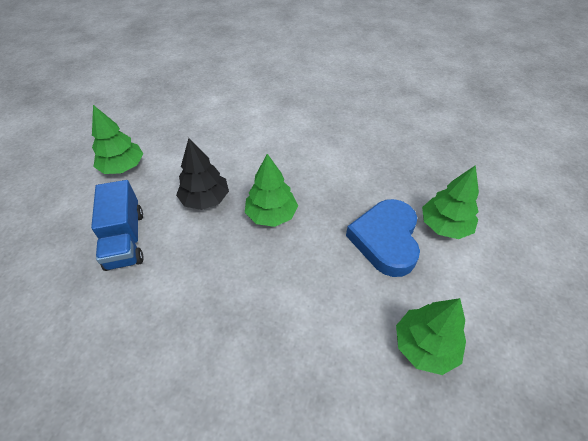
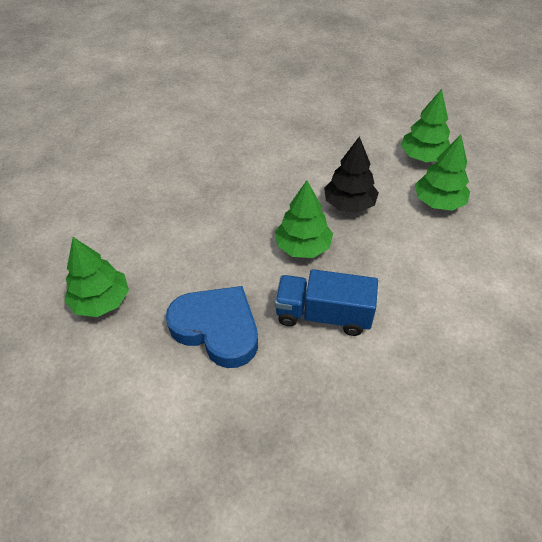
camera: 115 degrees right, 0 degrees up
(125, 239) = (325, 149): blue truck -> blue truck (323, 315)
(444, 226) = (199, 399): green tree -> green tree (438, 202)

